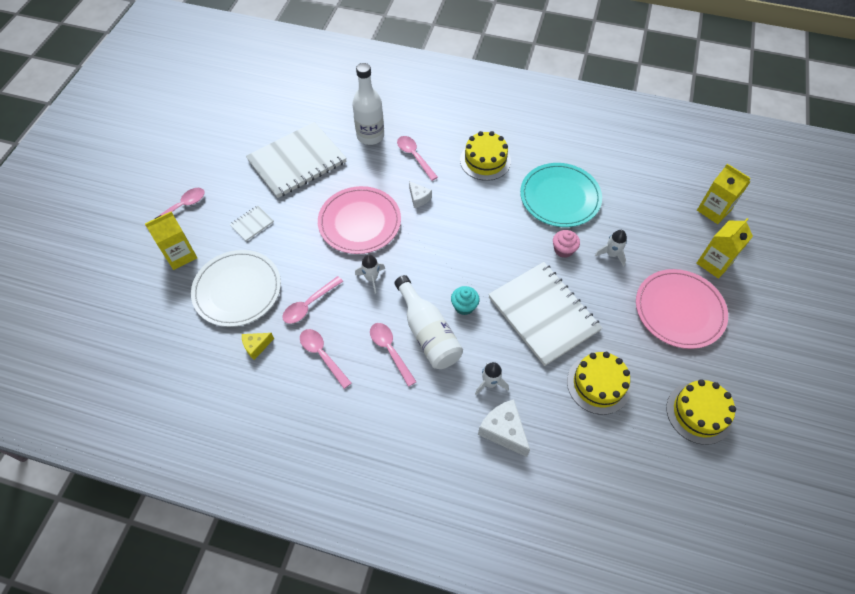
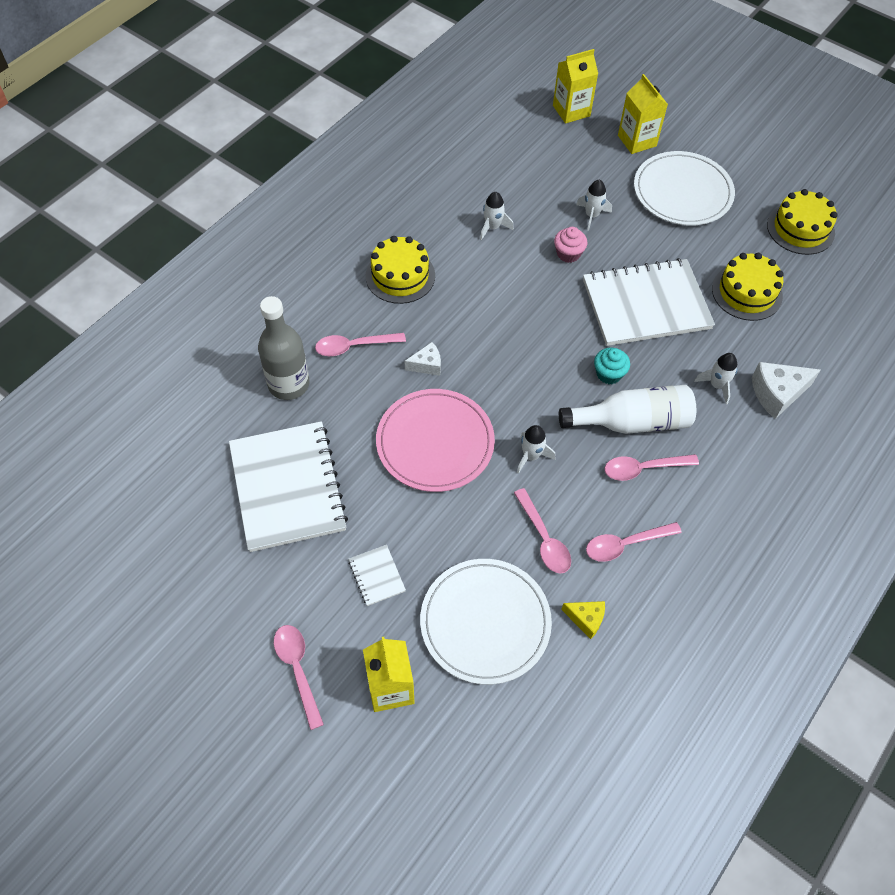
camera: 70 degrees left, 0 degrees up
(256, 346) = (586, 619): yellow cheese -> yellow cheese turned 60 degrees counterclockwise
(370, 136) = (288, 384): white bottle -> grey bottle
(560, 197) = (492, 227): turquoise plate -> white rocket
(679, 310) = (682, 192): pink plate -> white plate

